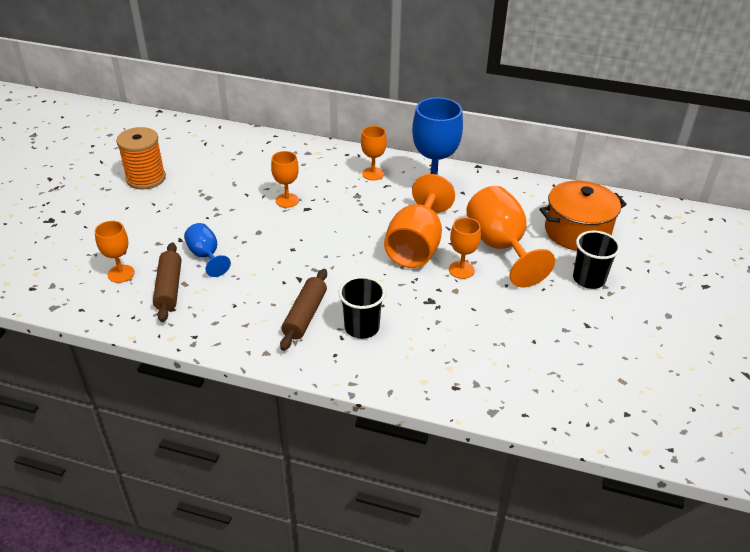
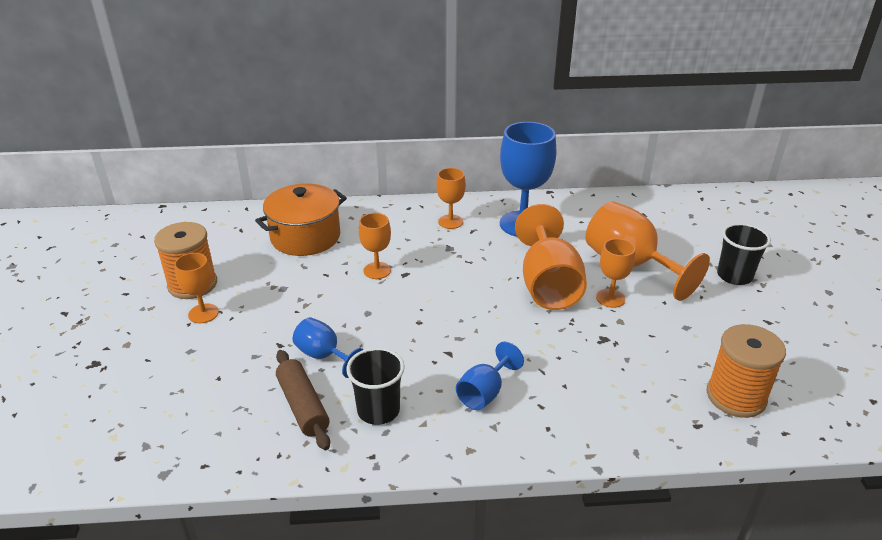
camera: 20 degrees left, 5 degrees down
(121, 274) = (230, 405): orange goblet -> orange goblet (203, 313)
(305, 315) = (484, 393): brown rolling pin -> blue goblet
(362, 327) = (555, 388): black cup -> black cup (378, 410)
(506, 375) = (736, 396): none -> orange spool
(577, 231) = (688, 233): orange pot -> orange pot (305, 237)

